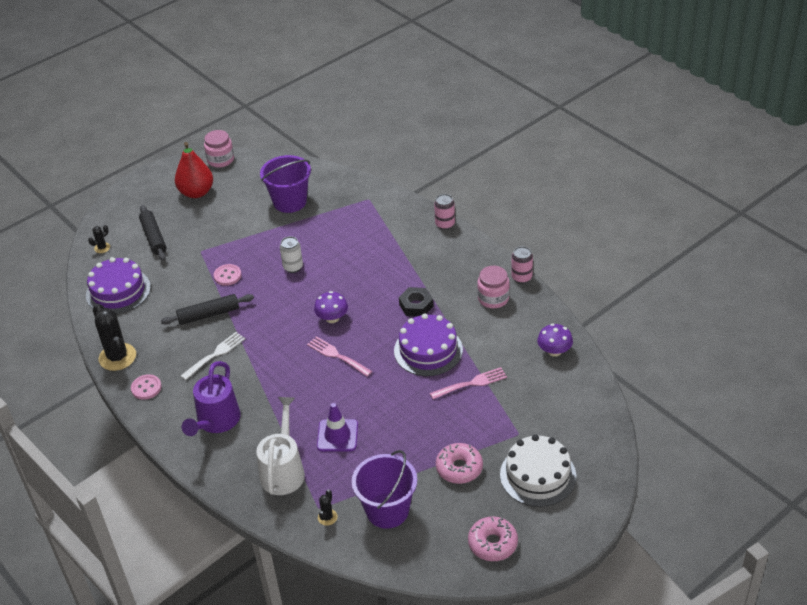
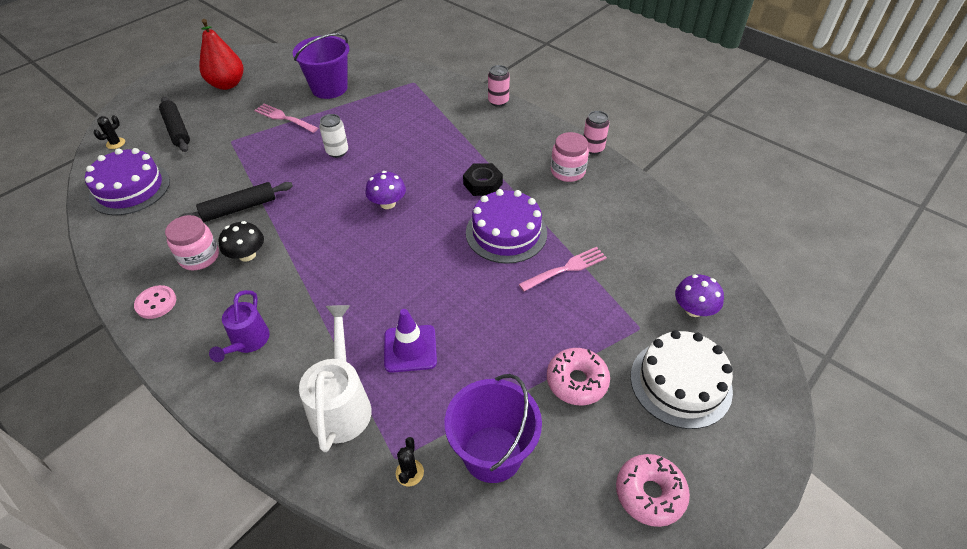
camera: 10 degrees left, 5 degrees up
(117, 357) = (121, 266): black cactus -> none
(215, 355) = (247, 255): white fork -> black mushroom
(216, 422) = (248, 342): purple watering can -> purple watering can, size x0.66
(221, 160) = (254, 54): pink jar -> pink jar (199, 257)
(227, 276) = (262, 164): pink button -> none
(337, 356) = (398, 246): pink fork -> pink fork (284, 118)
(554, 351) = (652, 224): purple mushroom -> purple mushroom (693, 309)

